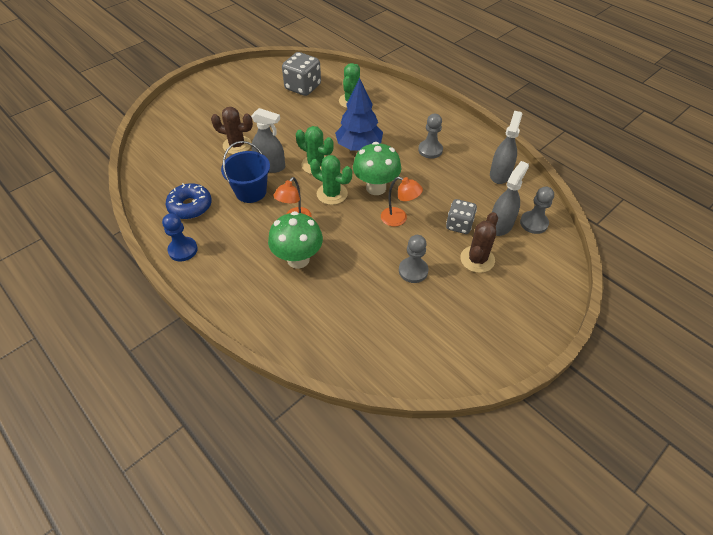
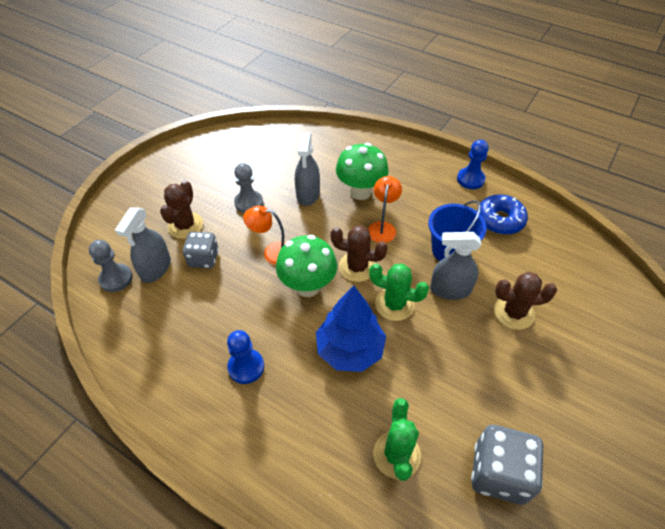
camera: 165 degrees right, 0 degrees up
(332, 194) = (357, 267): green cactus -> brown cactus
(430, 150) = (246, 367): grey pawn -> blue pawn
(500, 174) = (146, 344): grey spray bottle -> grey spray bottle (308, 194)

